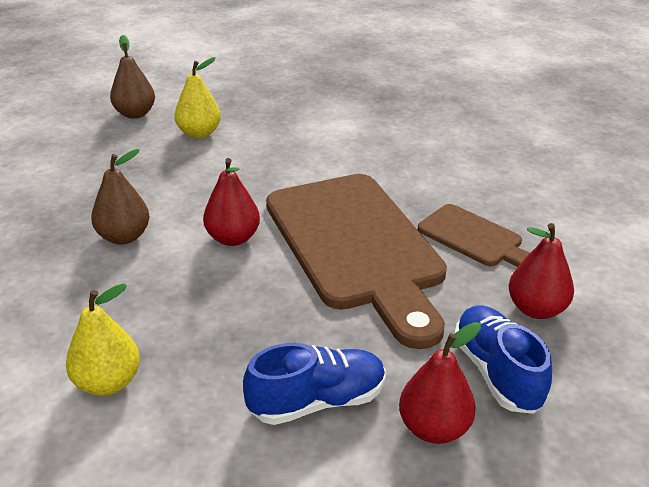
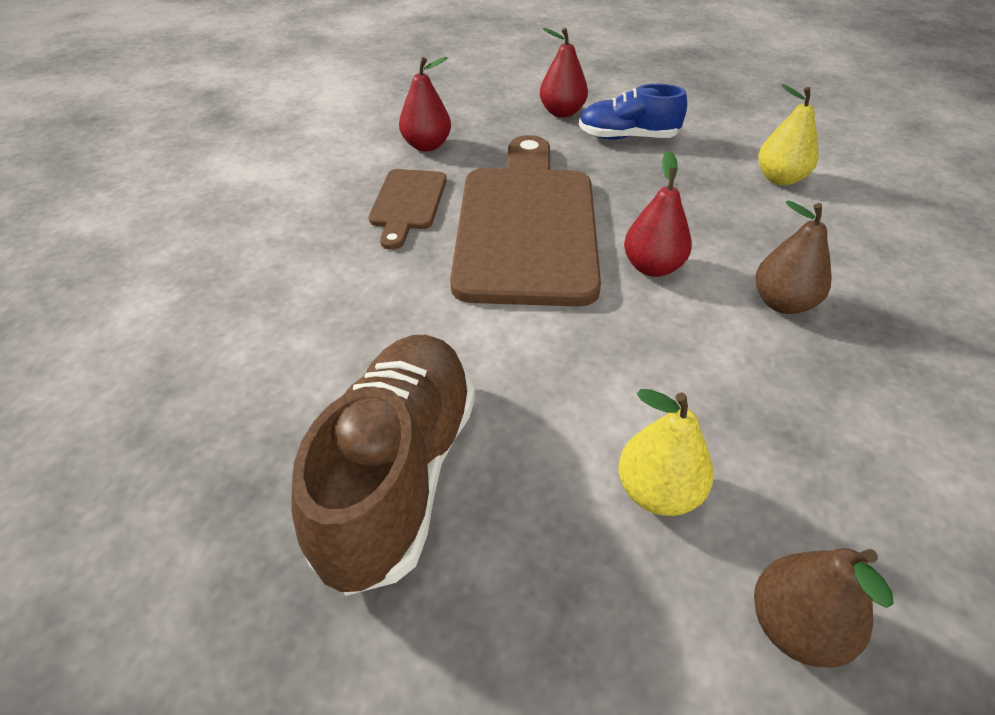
camera: 155 degrees left, 10 degrees up
(324, 113) = (399, 474): none -> brown shoe
(474, 238) = (407, 203): brown cutting board -> brown cutting board turned 150 degrees counterclockwise
(496, 372) = (497, 124): blue shoe -> none

